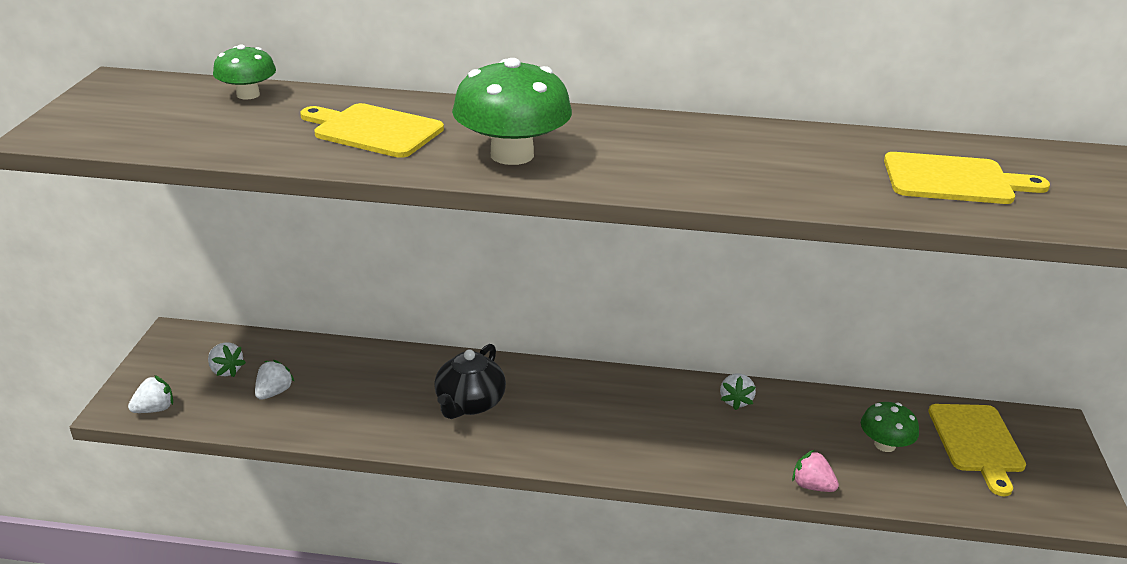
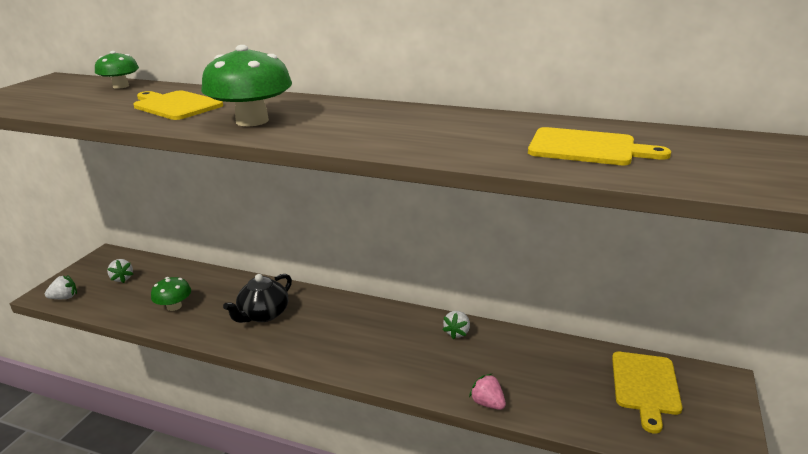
camera: 15 degrees right, 5 degrees down
(274, 392) = (142, 294): white strawberry -> none
(885, 444) = (563, 378): green mushroom -> green mushroom (174, 306)

